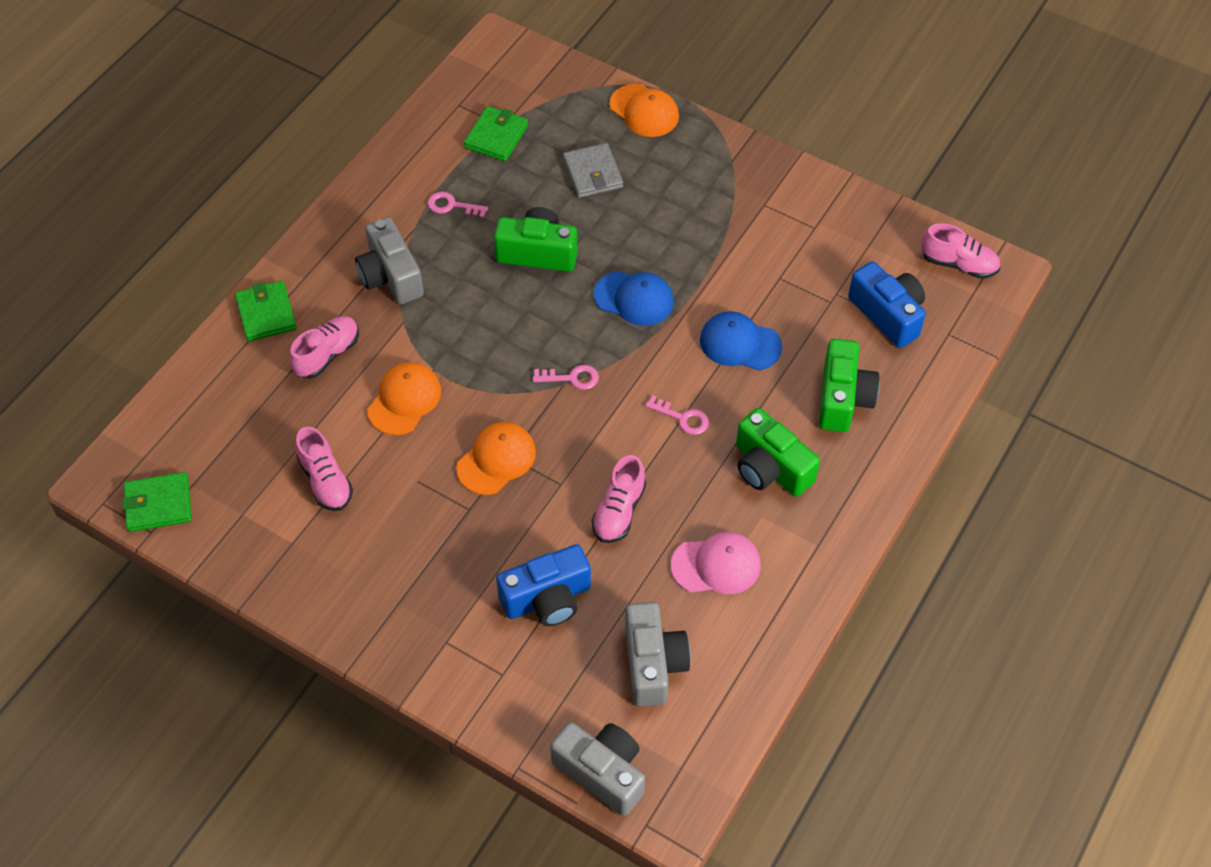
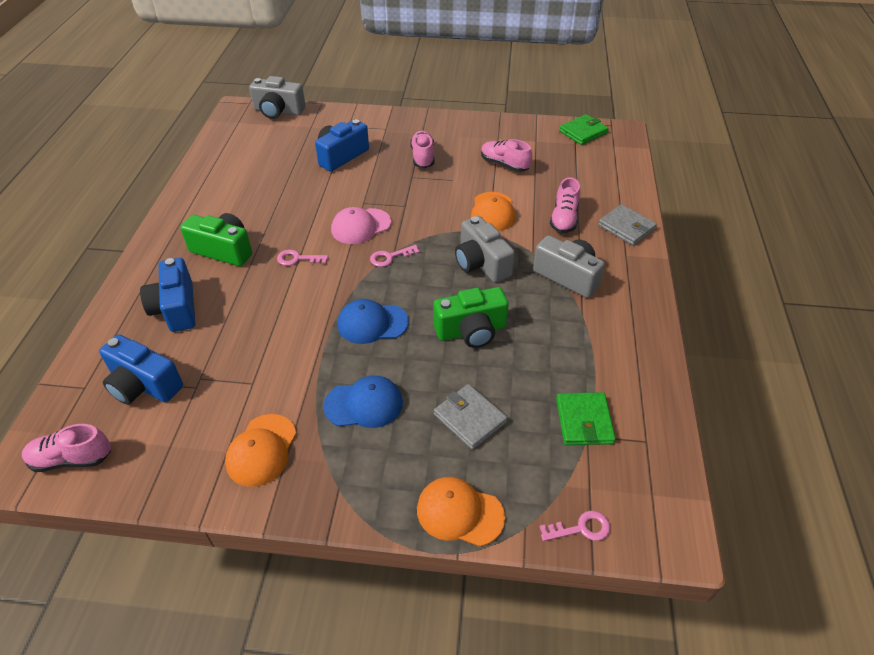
camera: 155 degrees right, 10 degrees down
(266, 313) = (626, 227): green wallet -> grey wallet
(452, 206) = (568, 342): pink key -> pink key (581, 528)
(496, 460) = (411, 202): orange cap -> orange cap (261, 450)
(619, 511) = (318, 201): pink shoe -> pink shoe (423, 157)
(653, 663) = (268, 149): grey camera -> grey camera (481, 263)
(716, 565) = (245, 195): pink cap -> pink cap (360, 226)
(740, 343) = (271, 319): blue cap -> blue cap (364, 404)
(843, 398) = (176, 308): green camera -> blue camera

